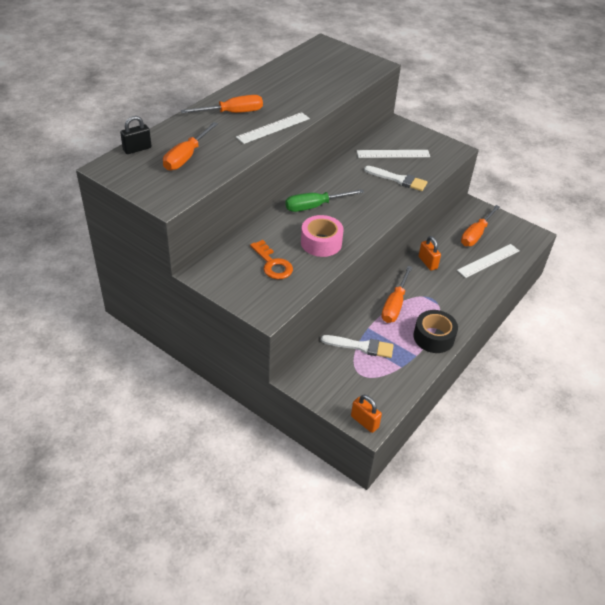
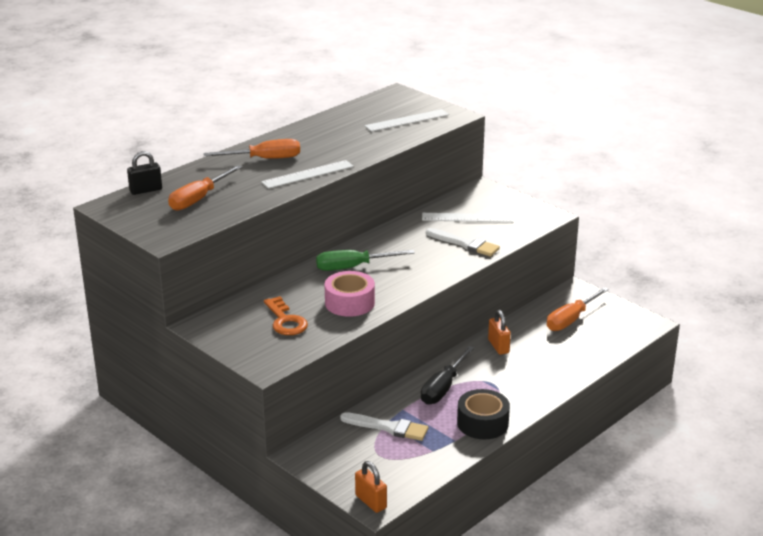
camera: 10 degrees right, 15 degrees down
(395, 305) = (443, 388): orange screwdriver -> black screwdriver
(488, 260) = (578, 347): white ruler -> white ruler (407, 120)

